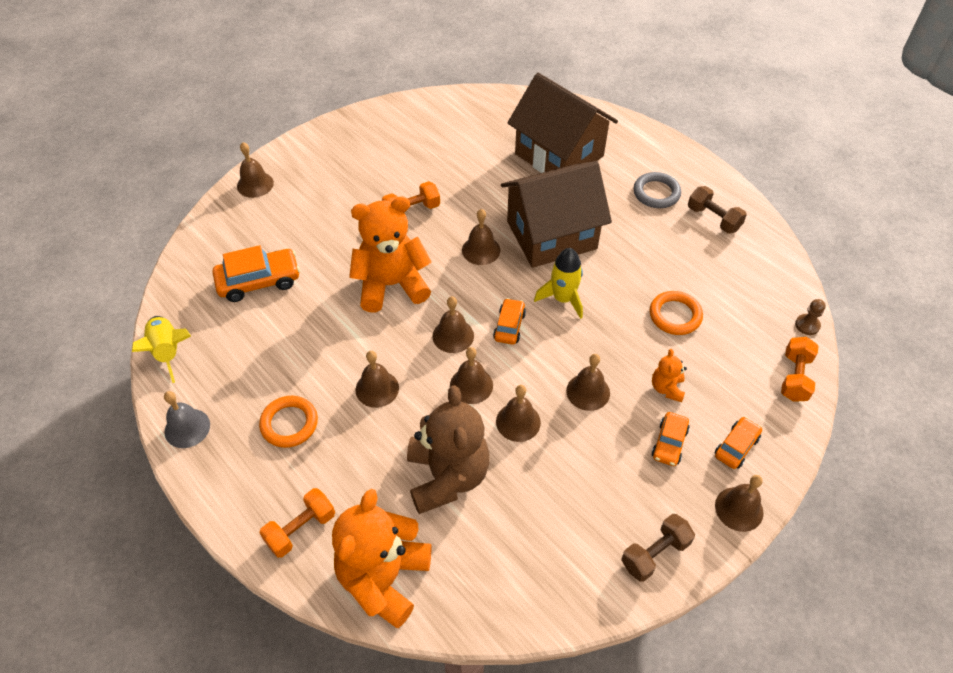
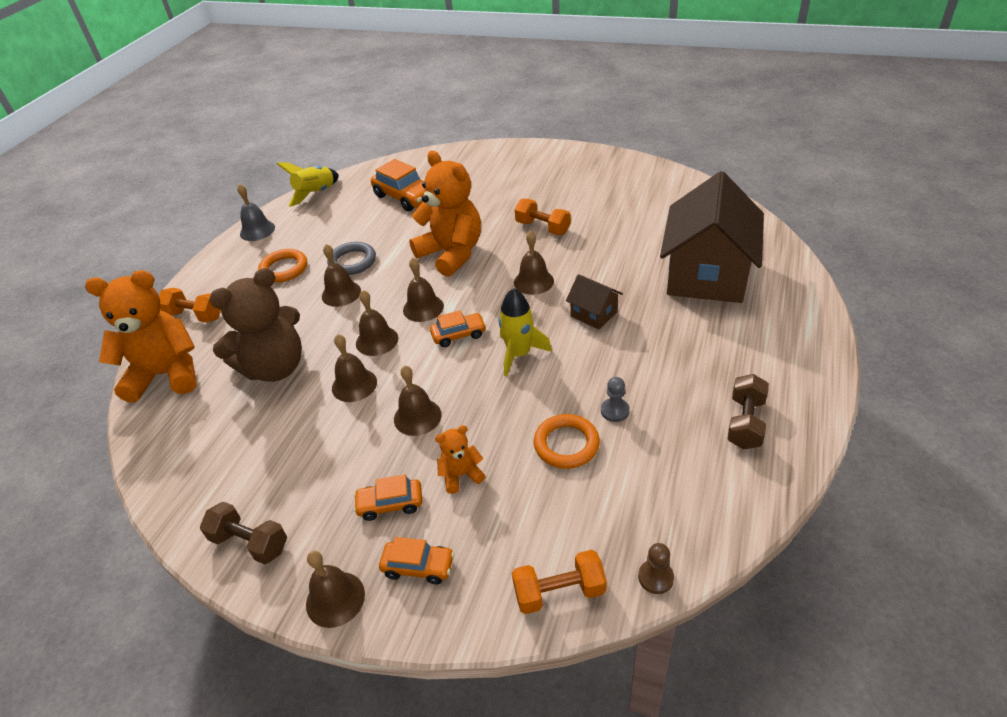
camera: 65 degrees right, 10 degrees down
(255, 184) = (496, 152): brown bell -> none
(551, 235) = (593, 314): brown house -> brown house, size x0.44
(656, 193) = (733, 361): grey ring -> grey ring (352, 262)
(660, 274) = (615, 411): none -> grey pawn

